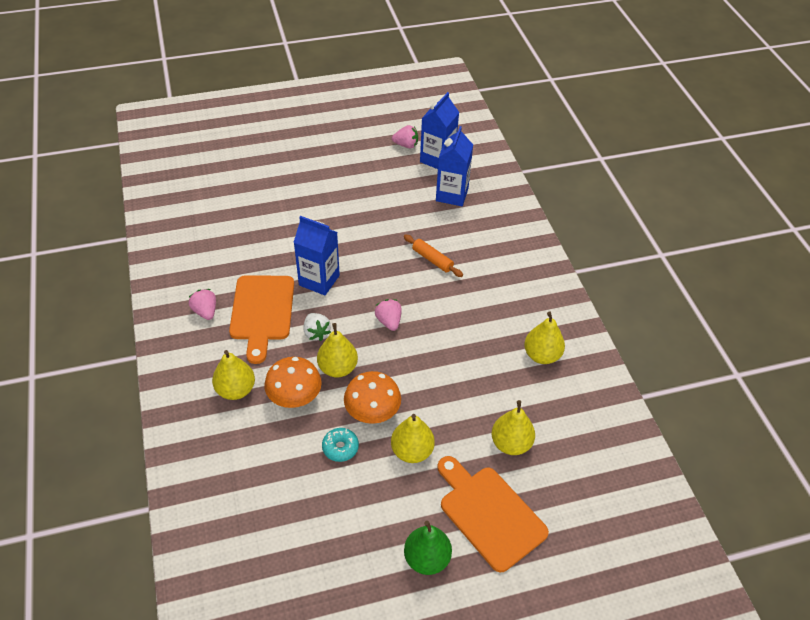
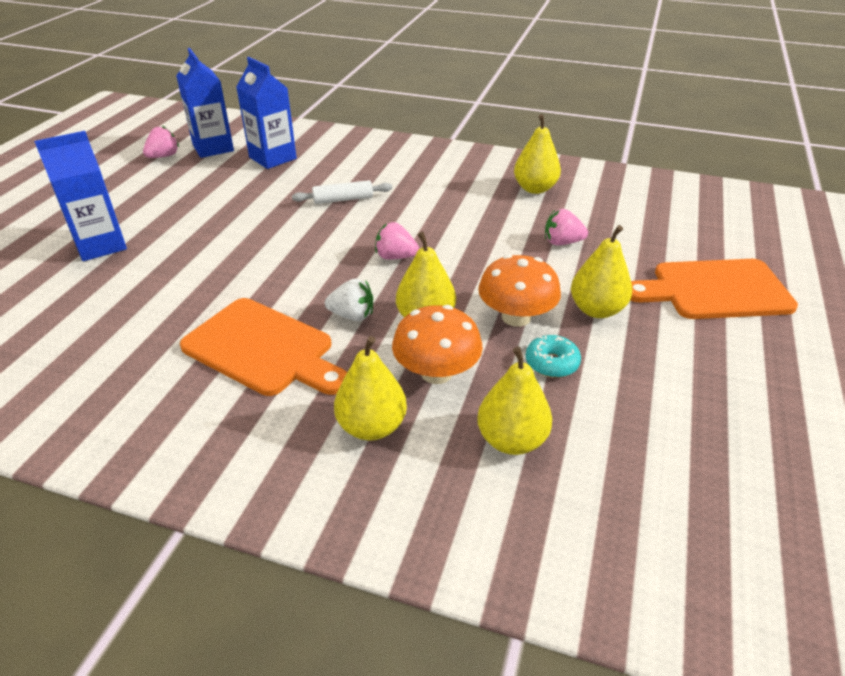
camera: 55 degrees left, 10 degrees down
(205, 311) = (193, 405): pink strawberry -> pink strawberry (562, 242)
(319, 280) = (272, 282): blue carton -> blue carton (100, 245)
(427, 558) = (757, 355): green pear -> none
(432, 259) = (343, 199): orange rolling pin -> white rolling pin
(511, 443) = (631, 244): yellow pear -> yellow pear (511, 440)

